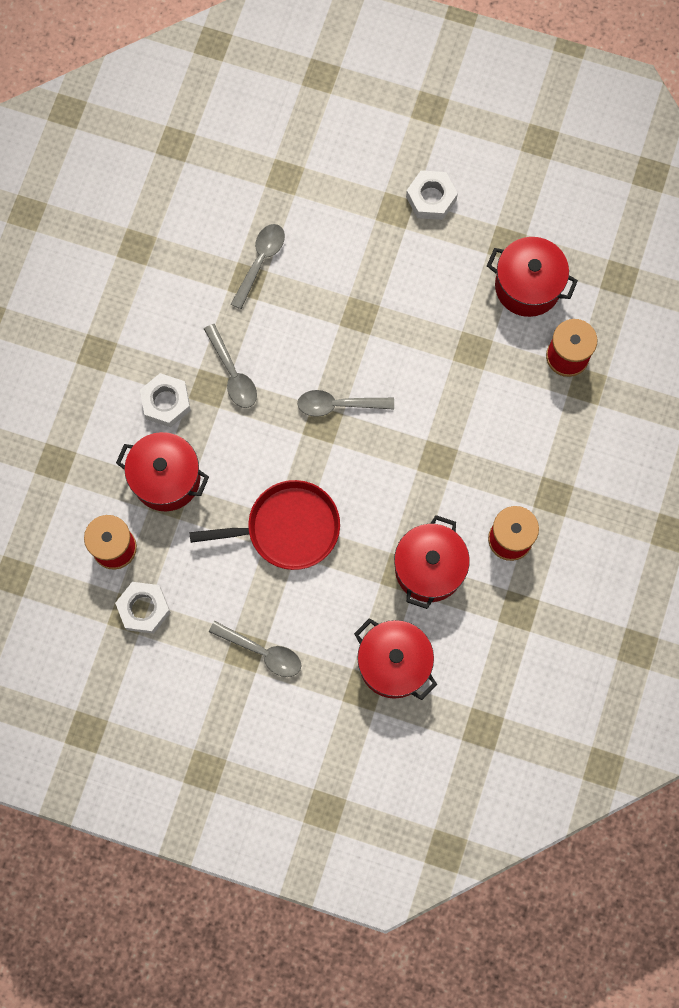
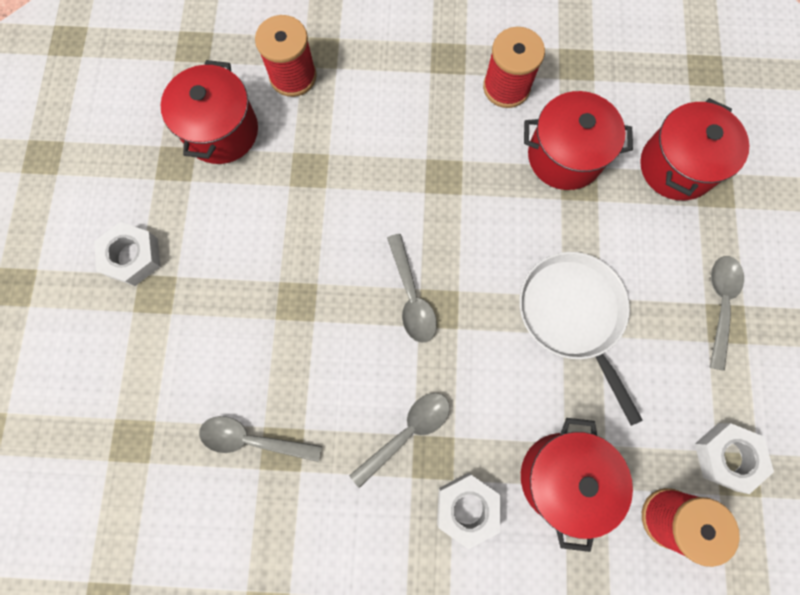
camera: 105 degrees left, 0 degrees up
(288, 528) = (572, 314): red pan -> white pan

